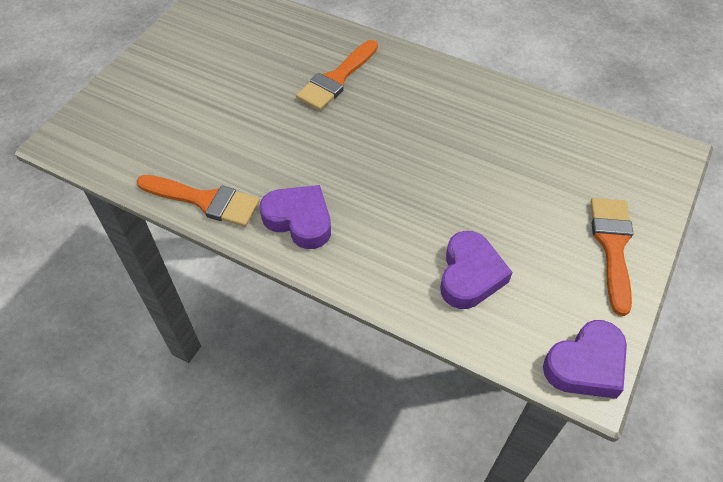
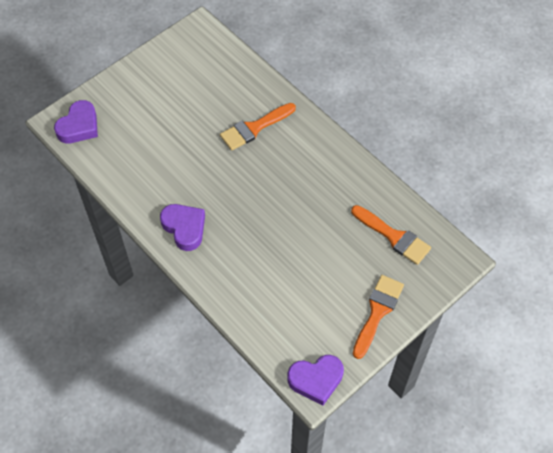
camera: 20 degrees right, 5 degrees up
(205, 200) = (131, 195): orange brush -> orange brush (394, 237)
(470, 275) = (274, 300): purple heart -> purple heart (79, 126)

